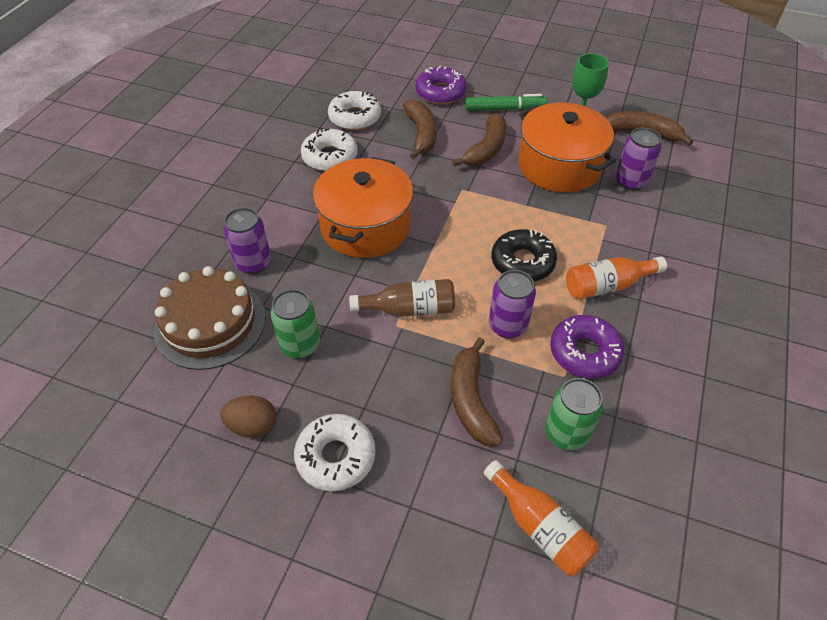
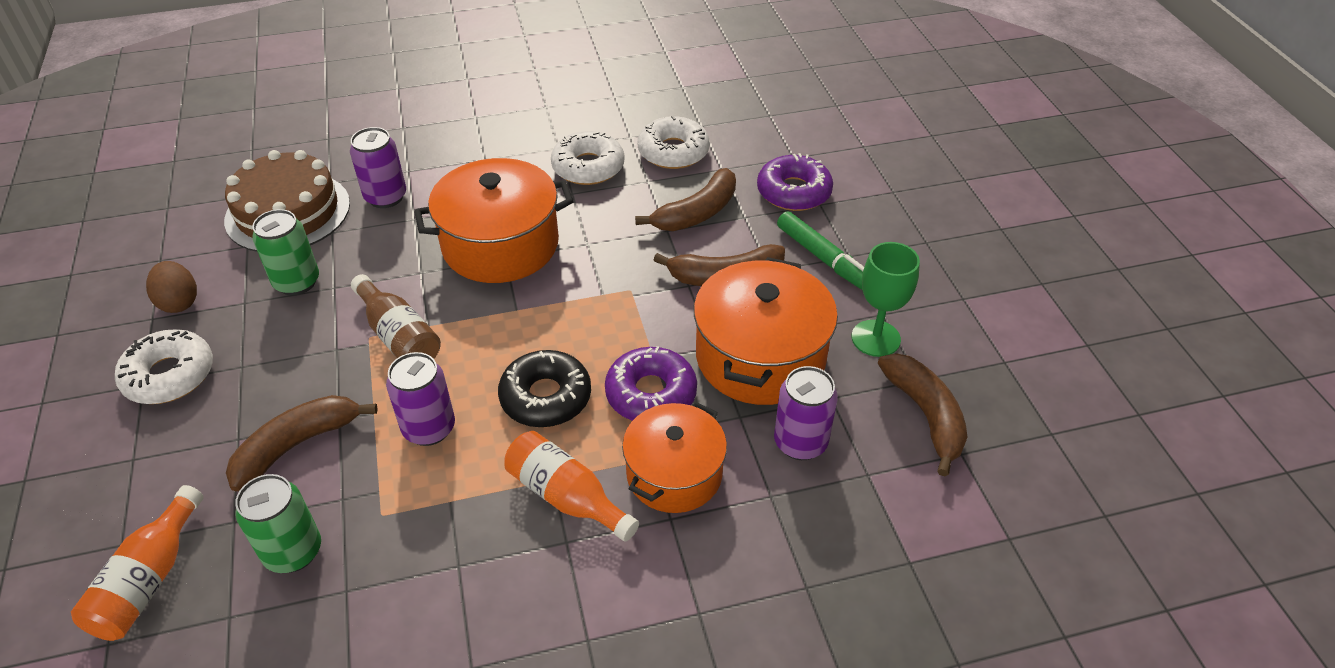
camera: 55 degrees right, 5 degrees down
(584, 352) = (432, 519): purple donut -> purple donut (651, 394)
(620, 236) = (674, 474): none -> orange pot

